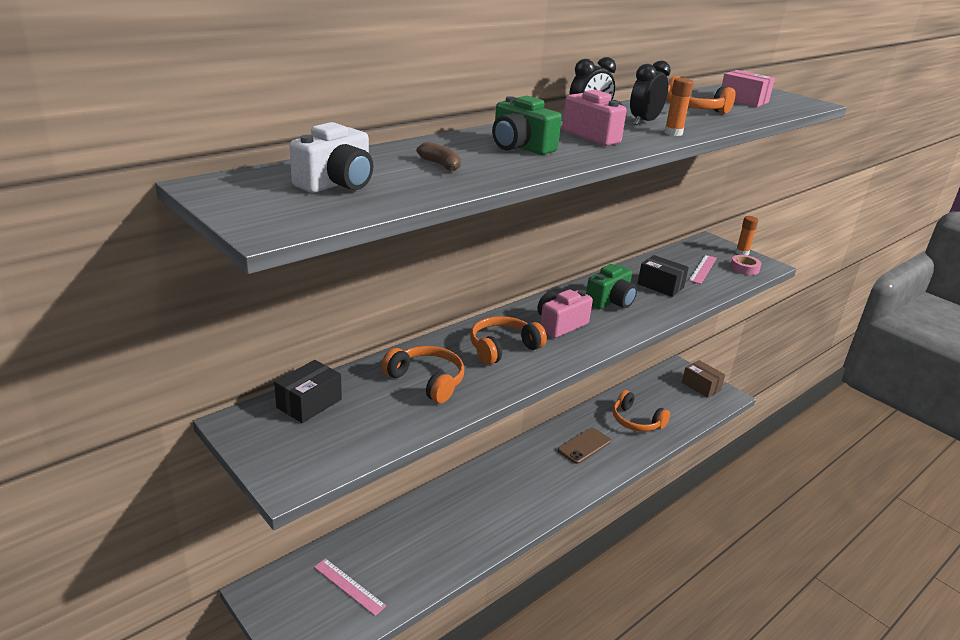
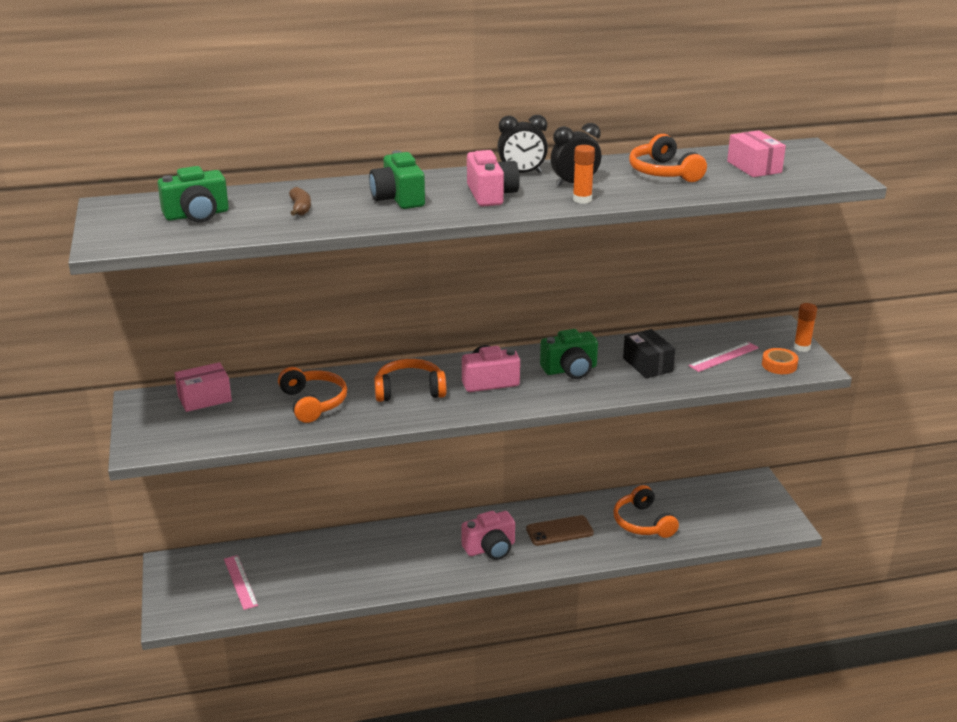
camera: 30 degrees right, 0 degrees up
(309, 403) = (204, 398): black box -> pink box
(337, 183) = (197, 215): white camera -> green camera
(545, 477) = (490, 548): none -> pink camera
(701, 386) = (762, 507): brown box -> none
(744, 268) = (779, 365): pink tape -> orange tape

